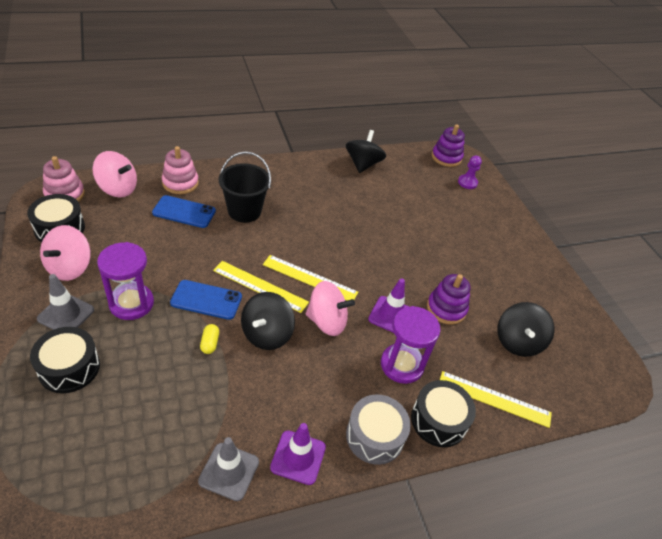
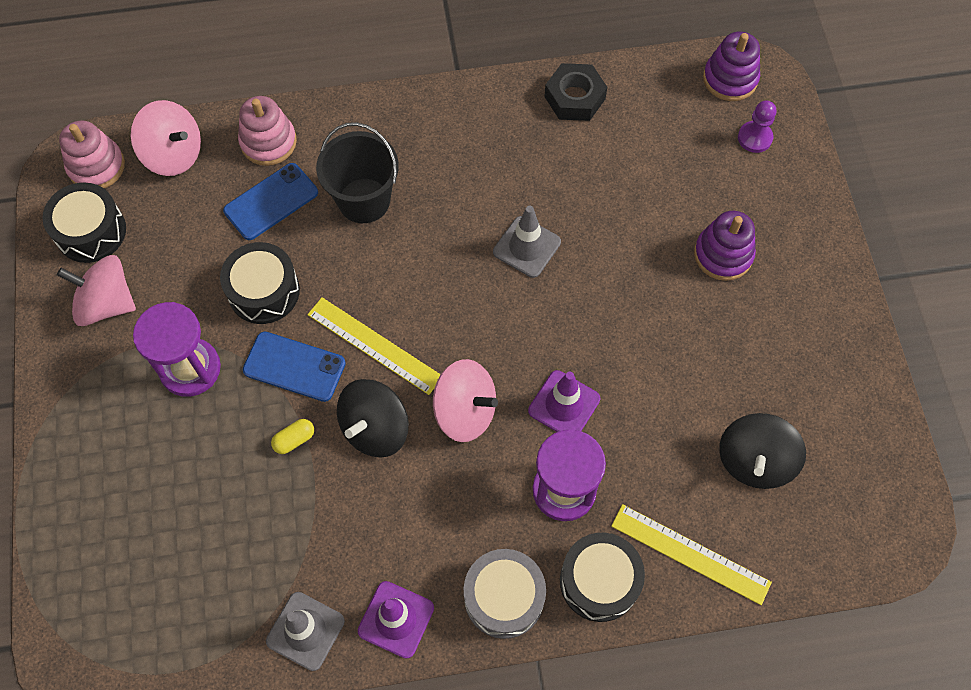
camera: 15 degrees right, 20 degrees up
(66, 314) = (103, 383): grey traffic cone -> grey traffic cone (527, 247)
(69, 368) = (110, 468): black drum -> black drum (264, 291)
(70, 267) = (107, 303): pink spinning top -> pink spinning top turned 75 degrees clockwise
(184, 212) = (271, 202): blue phone -> blue phone turned 60 degrees counterclockwise
(210, 343) = (294, 440): yellow capsule -> yellow capsule turned 45 degrees clockwise
(310, 278) = (450, 333): yellow ruler -> none
(363, 164) = (574, 98): black spinning top -> black nut
(446, 308) = (654, 396): purple stacking toy -> purple stacking toy (723, 255)

